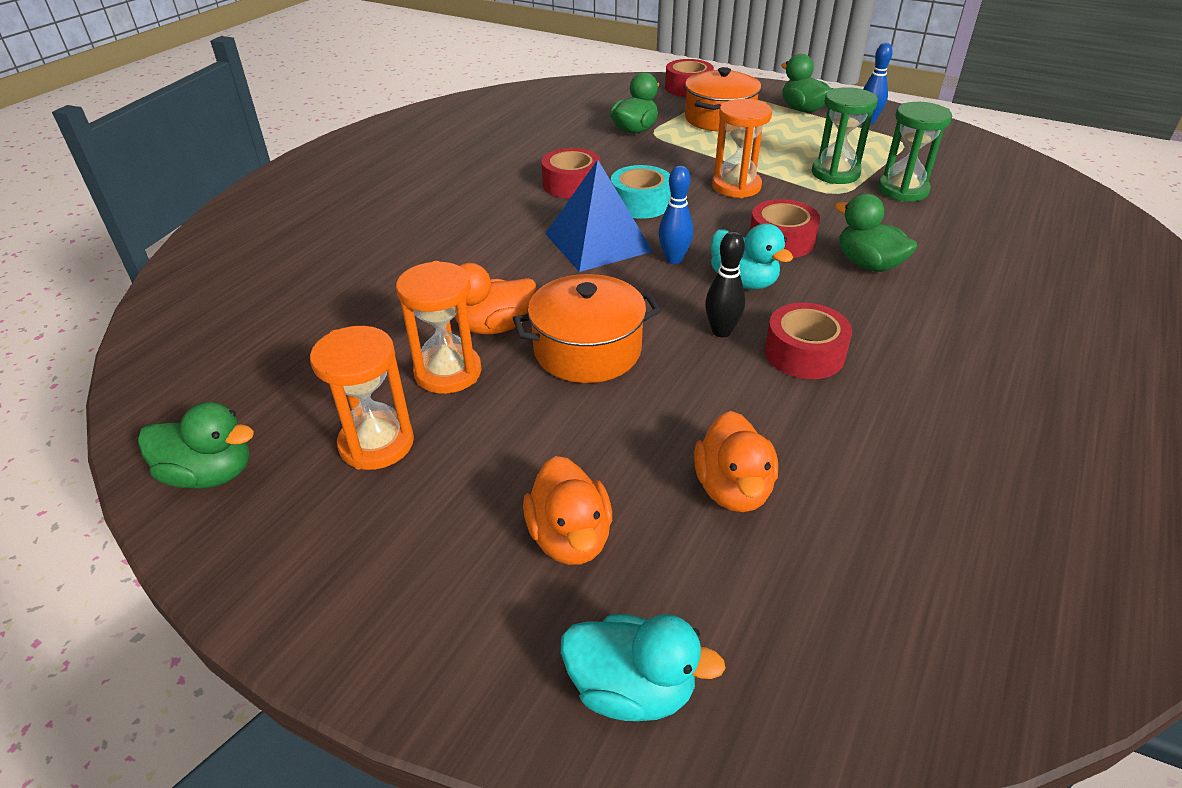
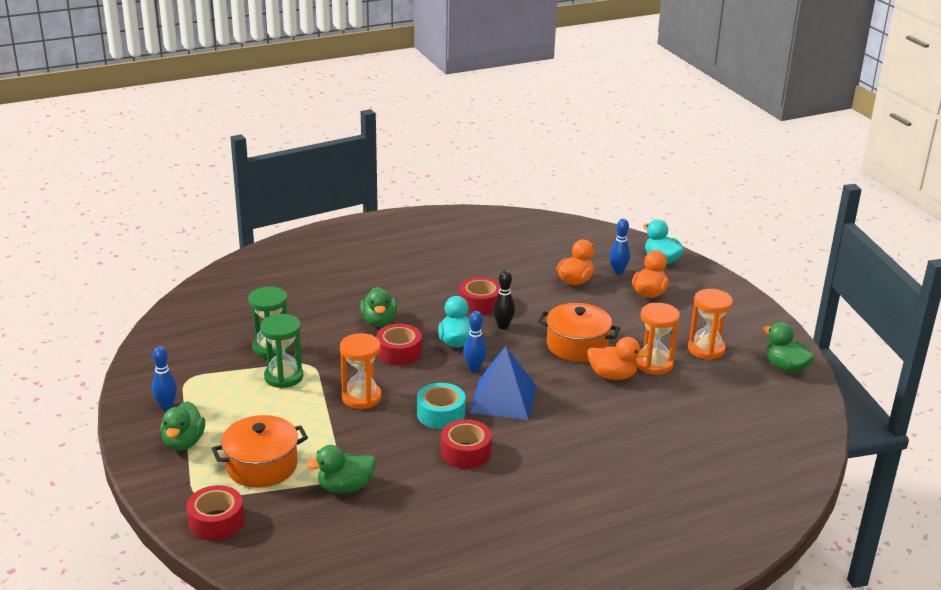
camera: 145 degrees left, 10 degrees down
(685, 571) = (618, 272): none -> blue bowling pin

